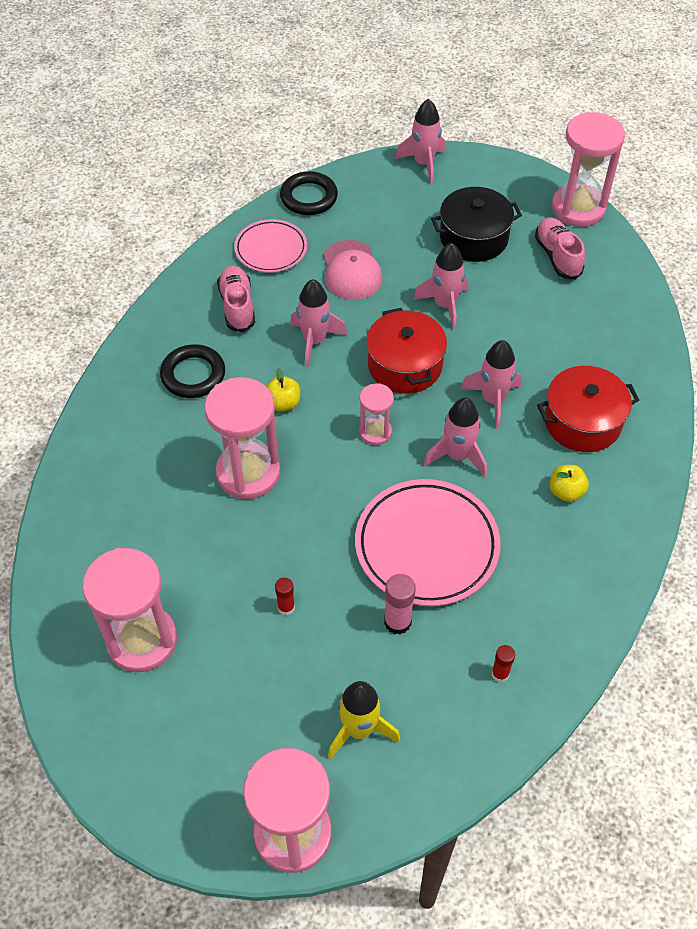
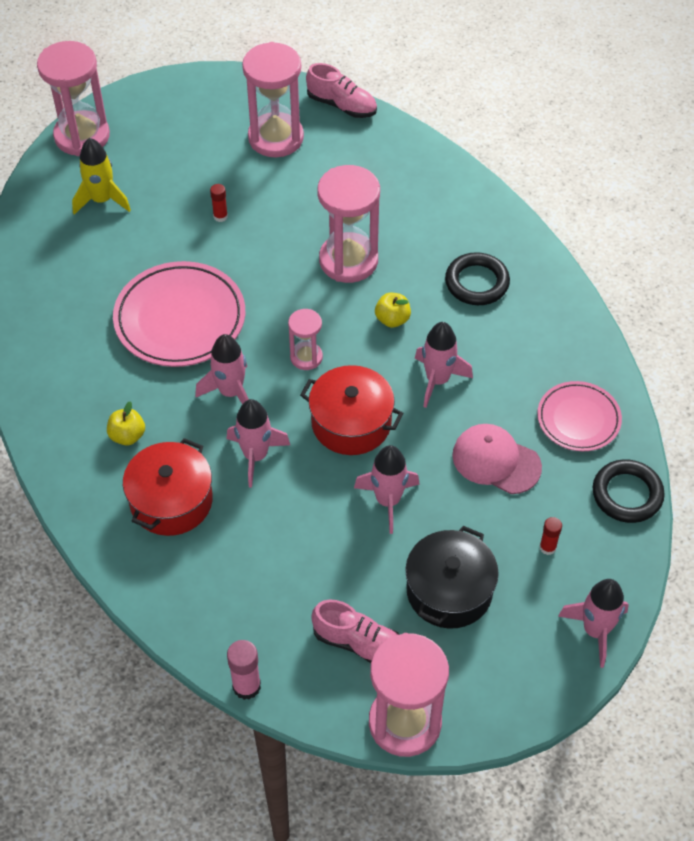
camera: 130 degrees right, 0 degrees up
(237, 306) = (527, 353): pink shoe -> pink shoe (342, 105)
(397, 622) = (145, 264): pink glue stick -> pink glue stick (246, 686)
(500, 674) = (51, 291): red glue stick -> red glue stick (547, 547)

